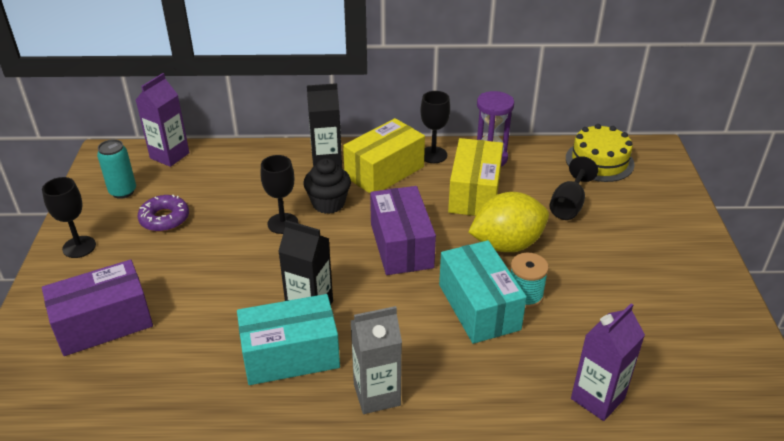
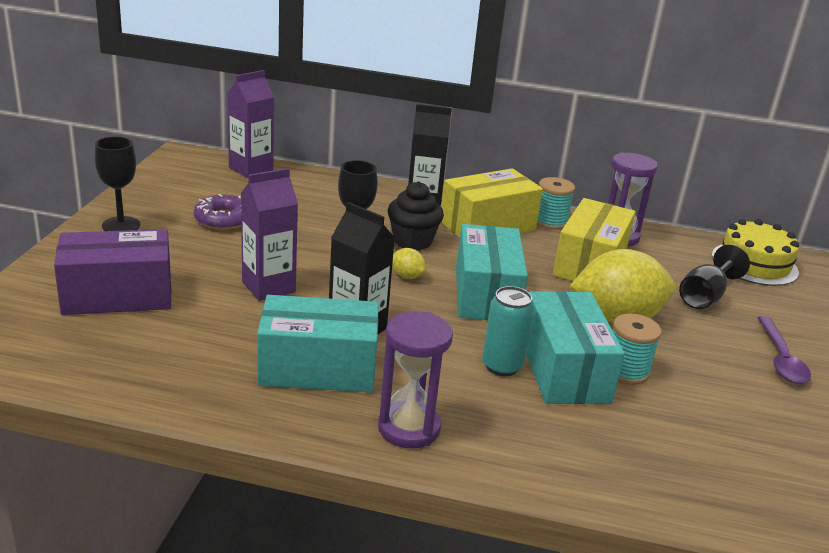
camera: 10 degrees right, 10 degrees down
(123, 191) = (188, 189): turquoise can -> turquoise can (501, 366)
(334, 242) = (407, 276): none -> yellow lemon
(377, 394) = (409, 428): grey carton -> purple hourglass
(401, 245) = (486, 294): purple box -> turquoise box
(433, 155) = (550, 222): black goblet -> turquoise spool
(597, 398) = (695, 495): purple carton -> purple carton (268, 287)
(635, 253) = (781, 359): none -> purple spoon

